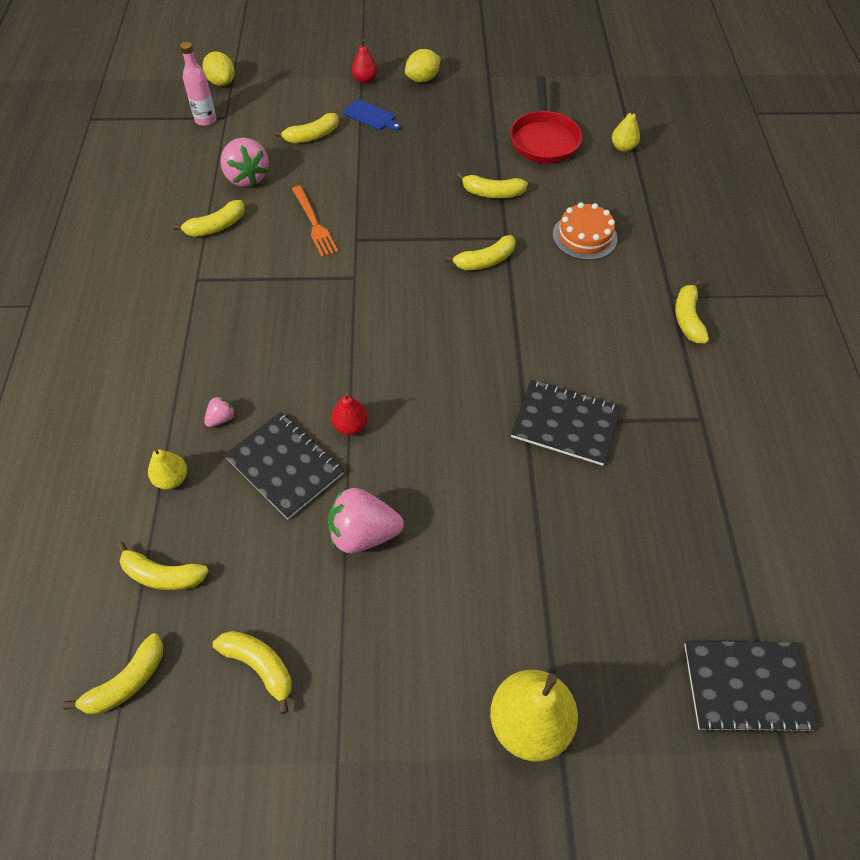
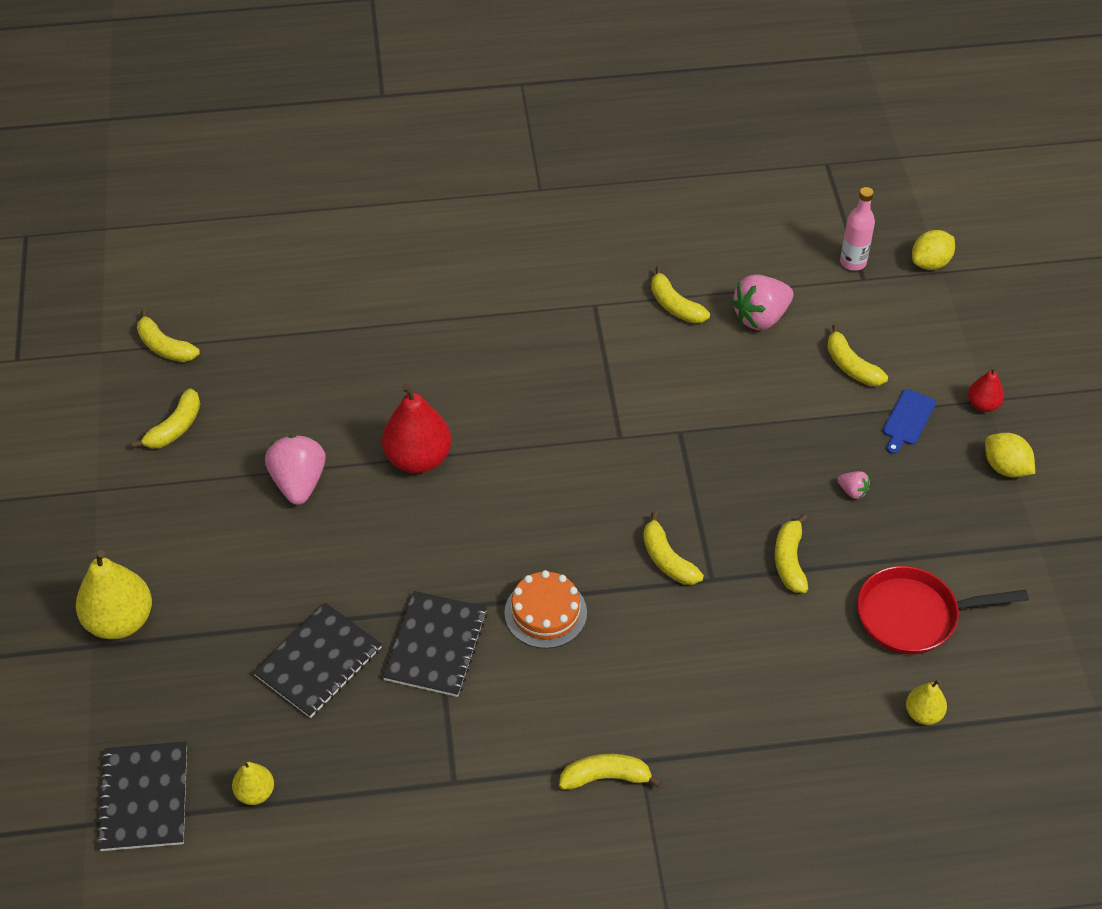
camera: 85 degrees right, 5 degrees down
(162, 575) = (256, 349): yellow banana -> none
(172, 479) = (350, 335): yellow pear -> yellow pear (255, 792)
(221, 418) = (419, 357): pink strawberry -> pink strawberry (852, 491)
(285, 466) = (368, 414): black notebook -> black notebook (318, 662)
(314, 223) = (697, 390): orange fork -> none
(350, 426) = (418, 458): red pear -> red pear, size x1.90
(584, 236) = (730, 665): orange cake -> orange cake (545, 612)

